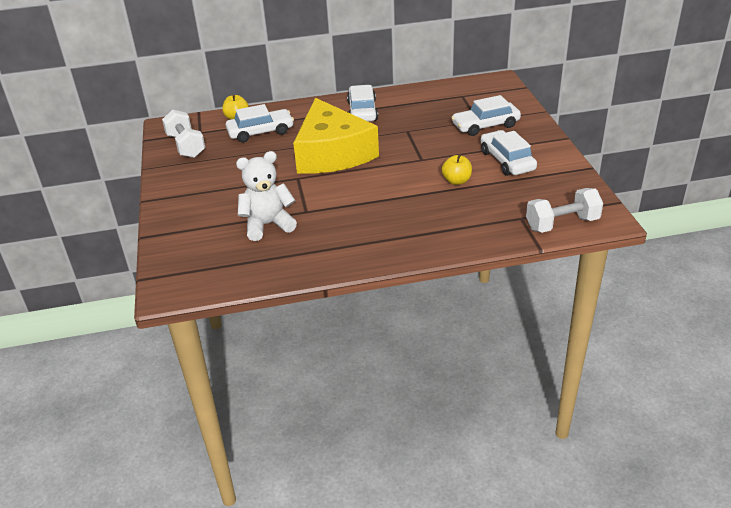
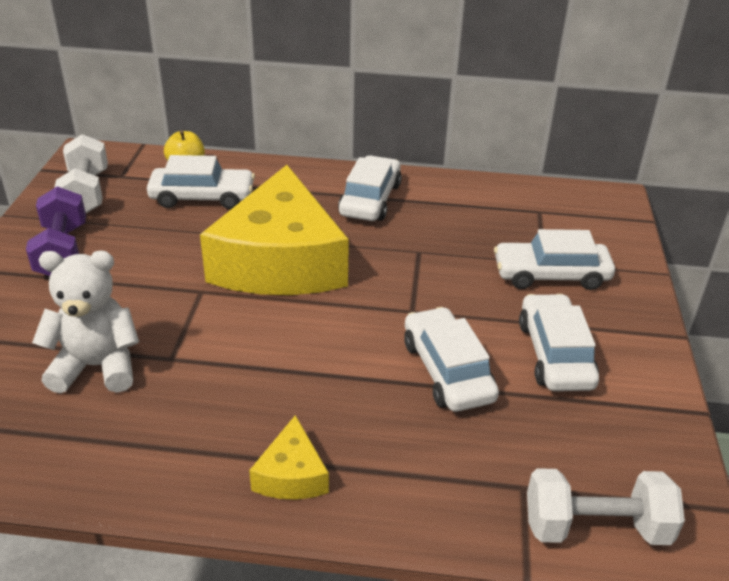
camera: 15 degrees right, 0 degrees up
(199, 178) = (62, 251): none -> purple dumbbell
(406, 242) = (291, 475): none -> yellow cheese
(456, 181) = (447, 370): yellow apple -> white car

